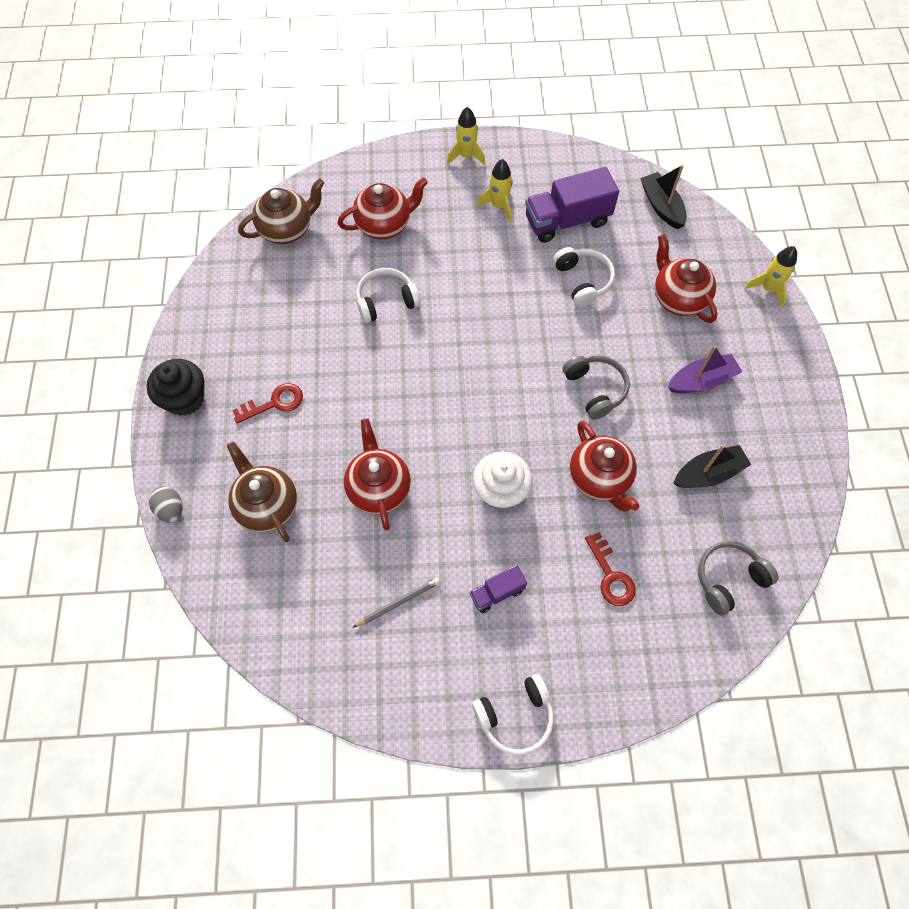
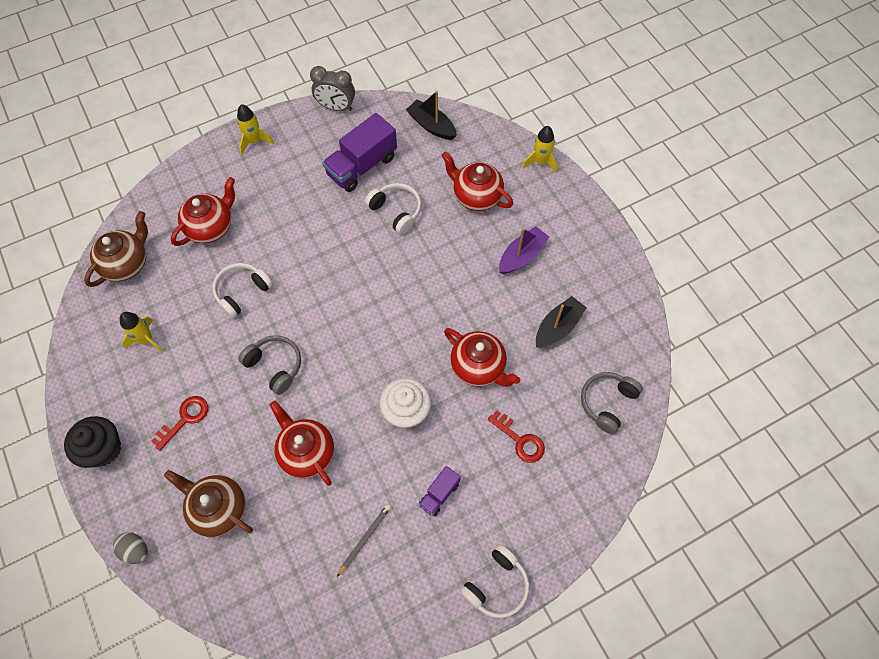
camera: 25 degrees left, 0 degrees up
(498, 206) = (300, 174): yellow rocket -> yellow rocket (146, 339)
(566, 151) = (336, 107): none -> grey clock
(595, 389) = (444, 296): grey headphones -> grey headphones (275, 366)

